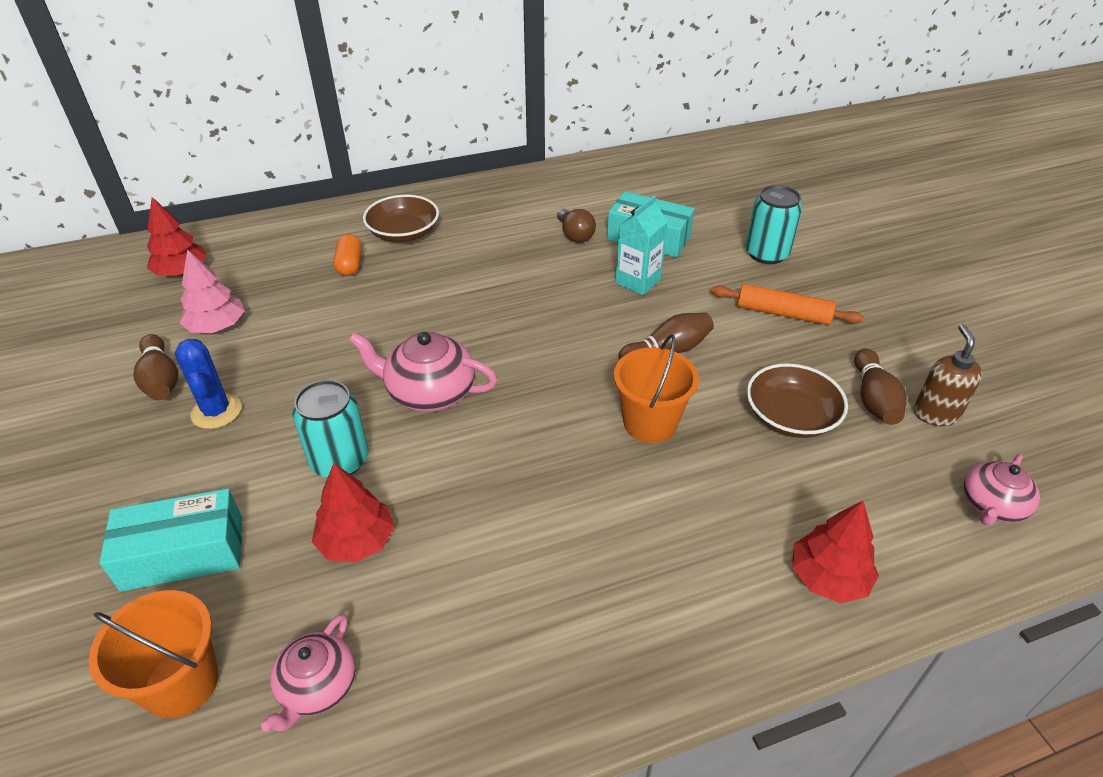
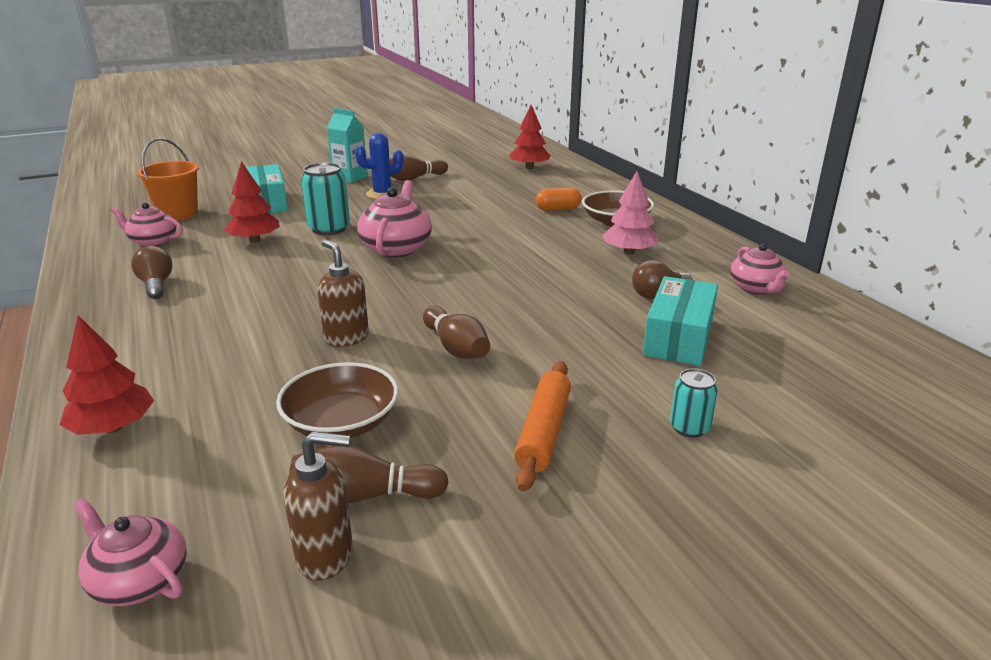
camera: 85 degrees right, 15 degrees down
(217, 326) = (469, 183): pink tree -> pink tree (629, 252)
(497, 631) = (156, 285): none -> brown light bulb
(568, 189) = (756, 288): none -> pink teapot
(638, 281) = (581, 331): turquoise carton -> turquoise carton (350, 177)
(650, 423) = (346, 338): orange bucket -> brown soap dispenser
(766, 254) = (689, 427): turquoise can -> turquoise can, size x0.58

